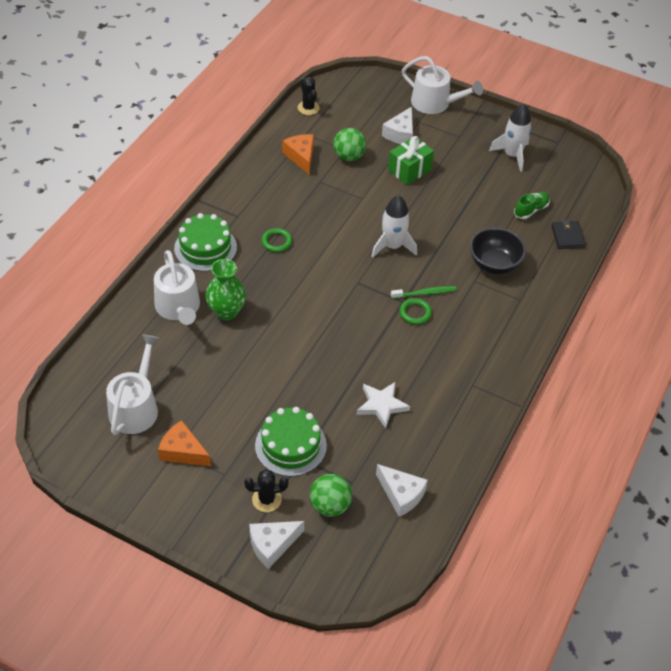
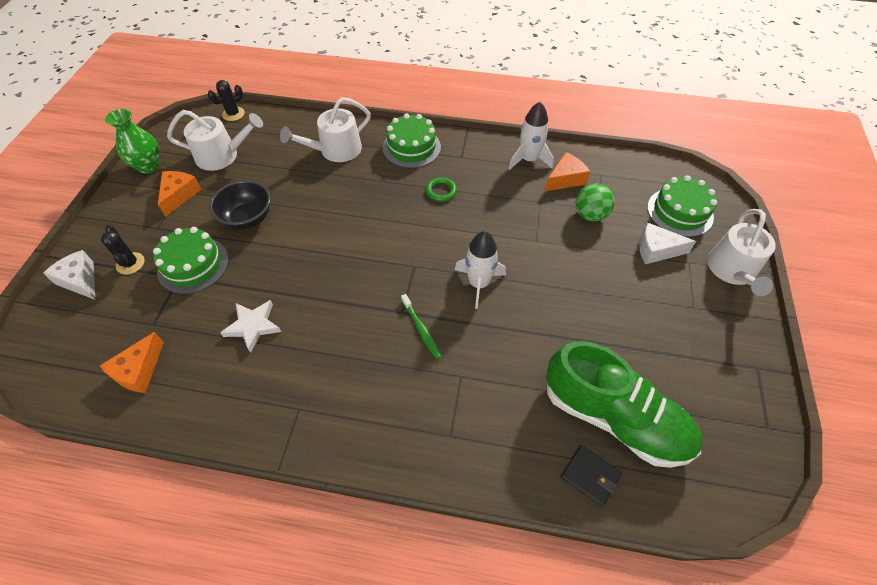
camera: 75 degrees right, 5 degrees up
(226, 312) = (341, 180): green vase -> green vase (148, 166)
(308, 108) = (638, 167): black cactus -> black cactus (233, 114)
(330, 505) = (124, 313): green ball -> none
(368, 105) = (680, 212): none -> green cake
(401, 494) = (139, 371): white cheese -> orange cheese
(409, 170) = (604, 271): green gift -> none
(415, 313) = (389, 327): green ring -> none
(494, 264) = (497, 392): black bowl -> black bowl (248, 219)
(512, 155) = (702, 374): white rocket -> white rocket (529, 160)
(531, 210) = (614, 417): green shoe -> green shoe, size x2.49
(567, 236) = (590, 476): black wallet -> black wallet turned 60 degrees clockwise

